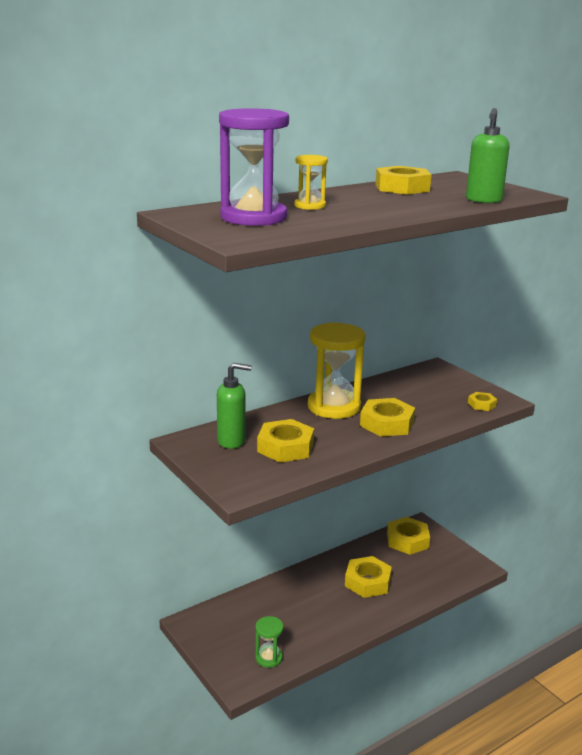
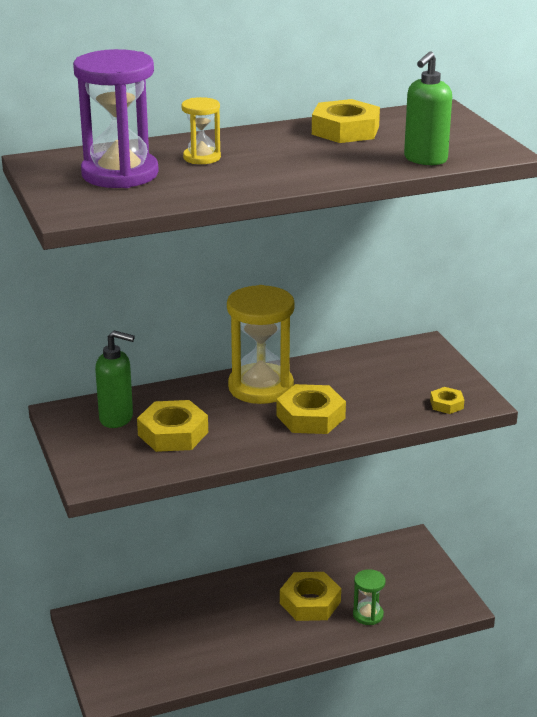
camera: 15 degrees right, 5 degrees up
(269, 658) = (153, 672): green hourglass -> green hourglass (368, 615)
(407, 540) = (385, 558): yellow nut -> none

